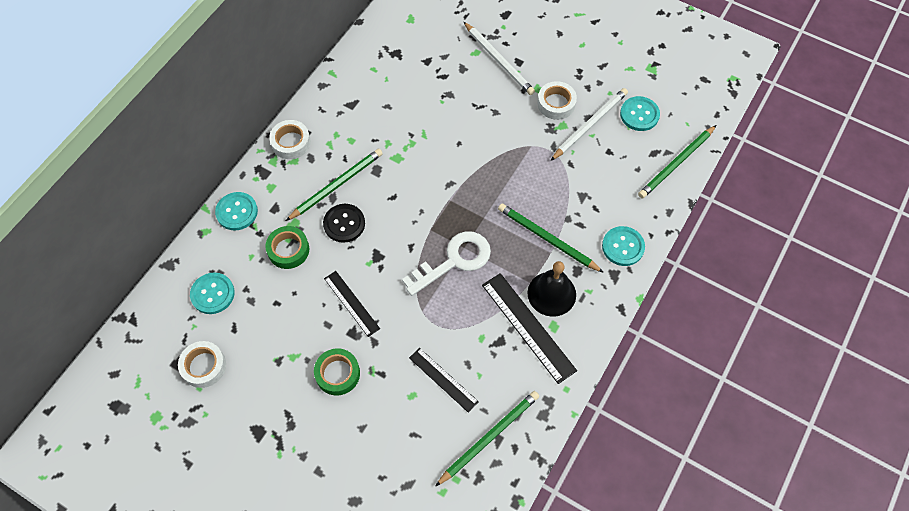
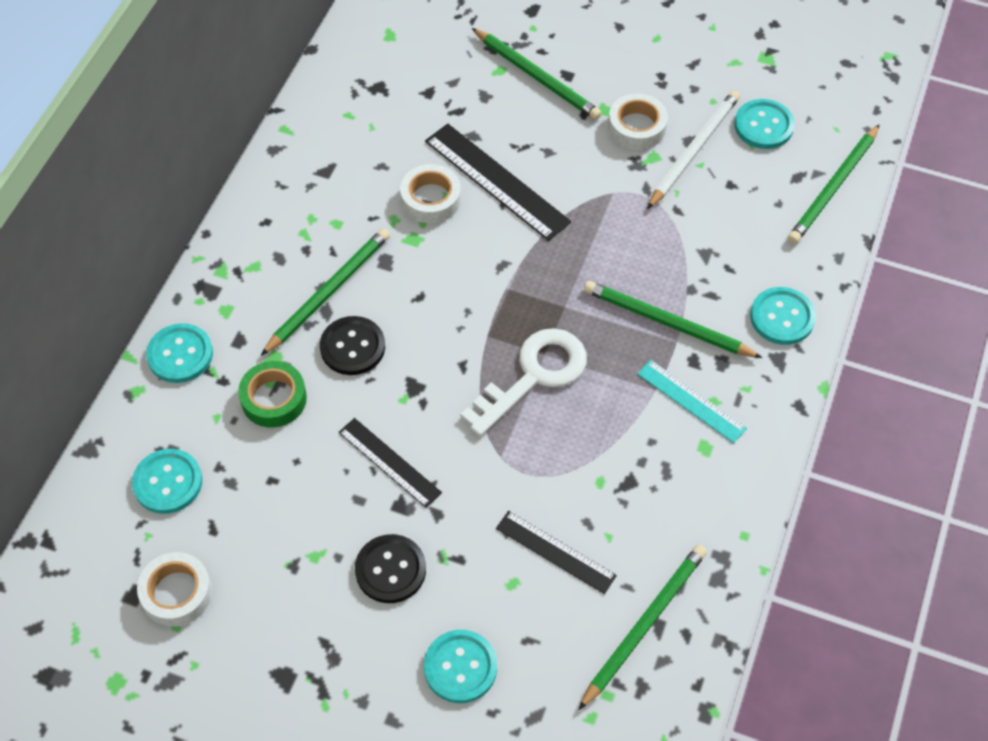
camera: 10 degrees left, 5 degrees down
(291, 142) = (243, 240): white tape -> white tape (431, 199)
(337, 374) = (390, 570): green tape -> black button
(368, 444) = (460, 667): none -> turquoise button
(498, 60) = (536, 76): white pencil -> green pencil
(528, 327) = (666, 455): black ruler -> black ruler (496, 181)
(551, 293) = (691, 401): black bell -> turquoise ruler

